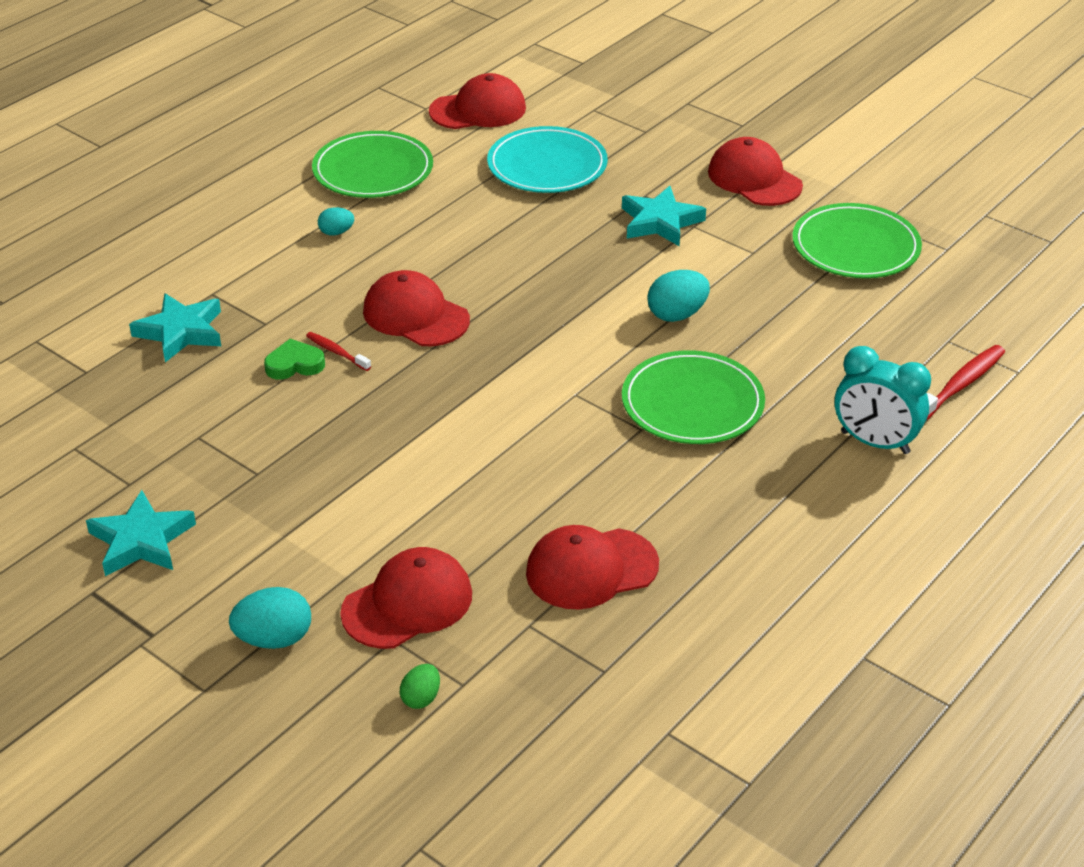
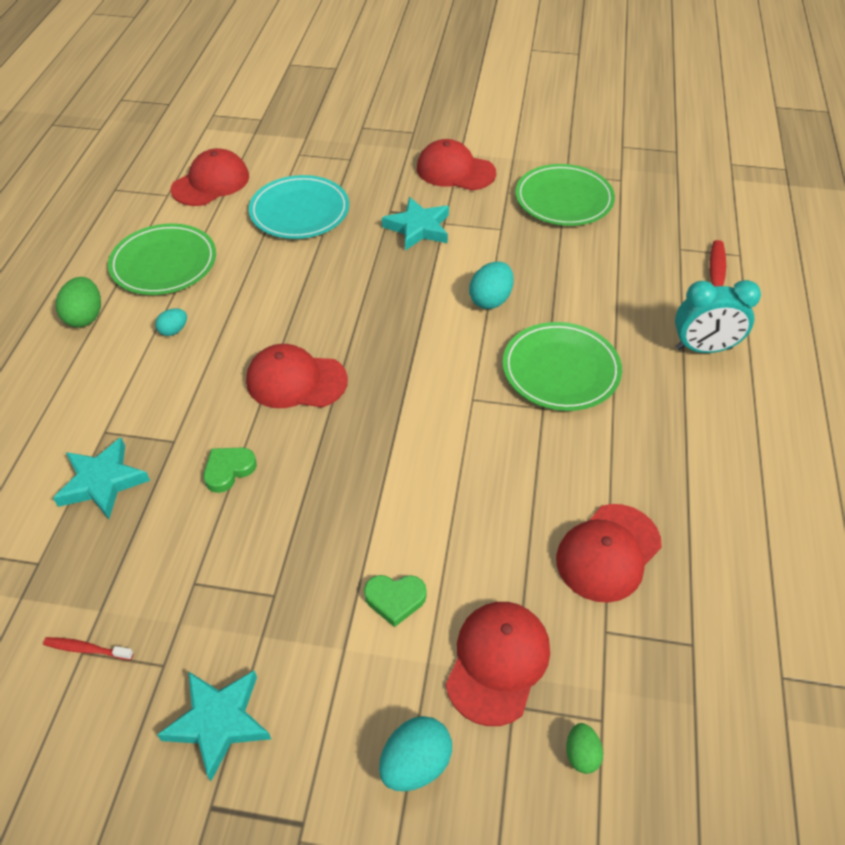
camera: 30 degrees left, 10 degrees up
(265, 193) = (85, 317): none -> green egg
(336, 352) = (256, 442): red toothbrush -> red toothbrush (86, 649)
(358, 520) = (395, 599): none -> green heart

